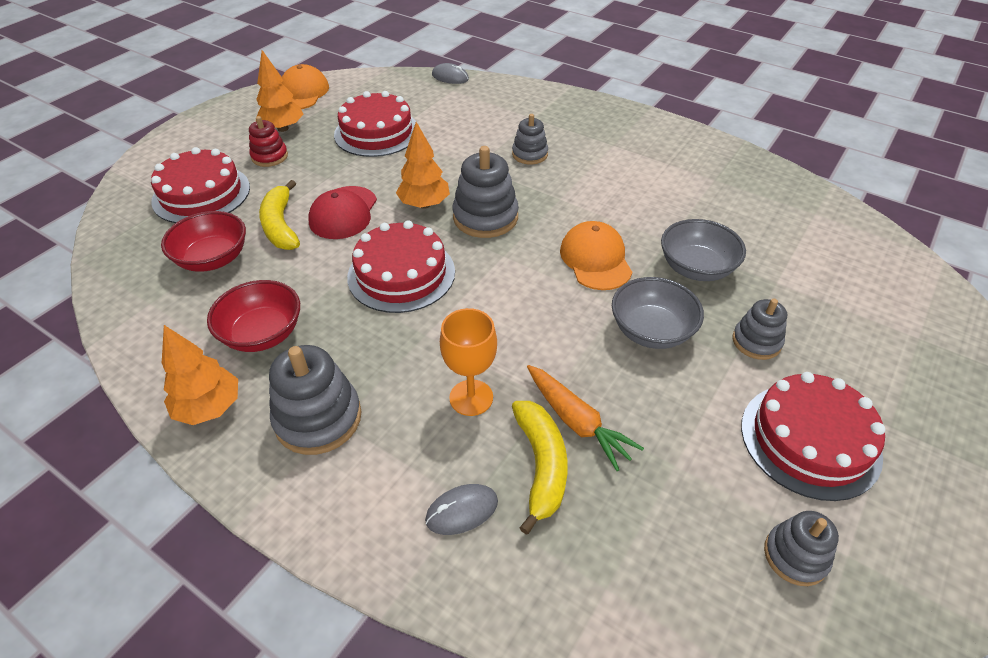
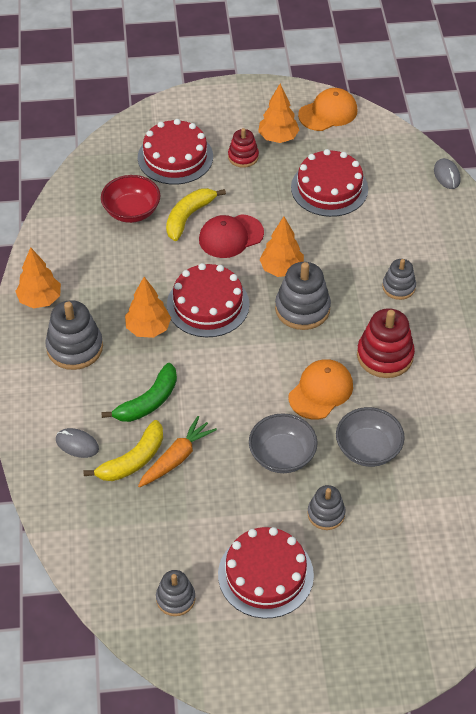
camera: 50 degrees right, 5 degrees up
(263, 334) = (103, 280): red bowl -> none
(373, 336) = (148, 328): none -> orange tree
(471, 397) = (148, 402): orange goblet -> green banana
(576, 421) = (176, 458): orange carrot -> orange carrot turned 150 degrees counterclockwise
(596, 200) = (385, 356): none -> red stacking toy

